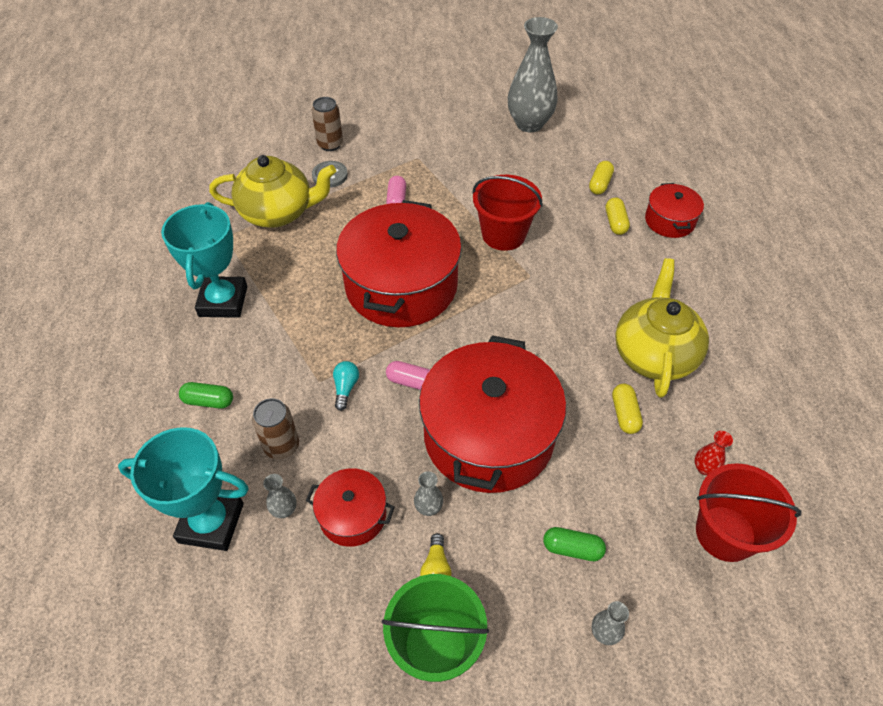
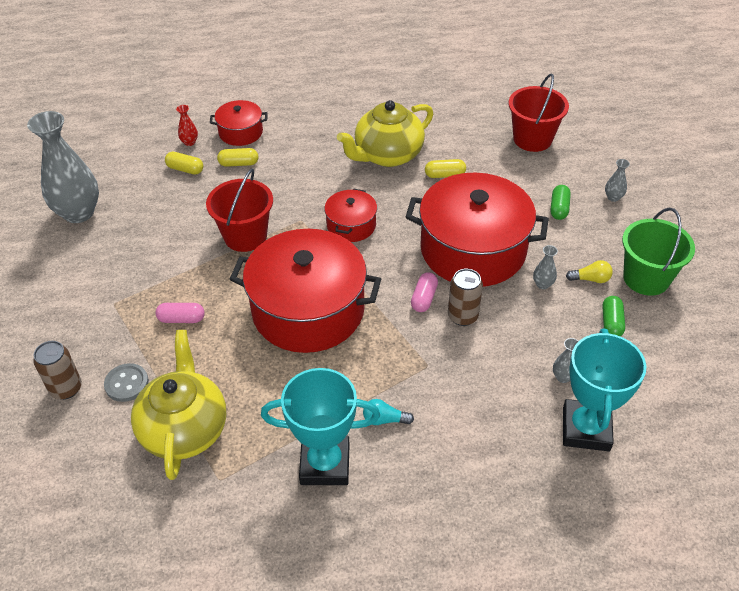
camera: 90 degrees left, 5 degrees down
(208, 401) = (459, 454): green capsule -> green capsule (611, 323)
(282, 446) = (502, 386): brown can -> brown can (462, 316)
(345, 388) = (434, 345): turquoise light bulb -> turquoise light bulb (384, 419)
(353, 515) = (558, 330): red pot -> red pot (351, 225)
(654, 354) = (387, 155): yellow teapot -> yellow teapot turned 45 degrees counterclockwise
(704, 468) = (485, 142): red vase -> red vase (189, 142)

